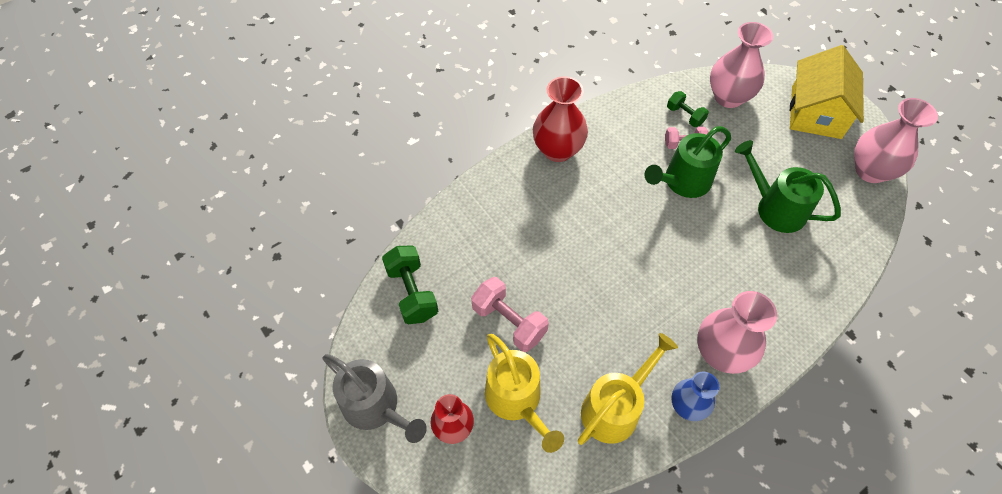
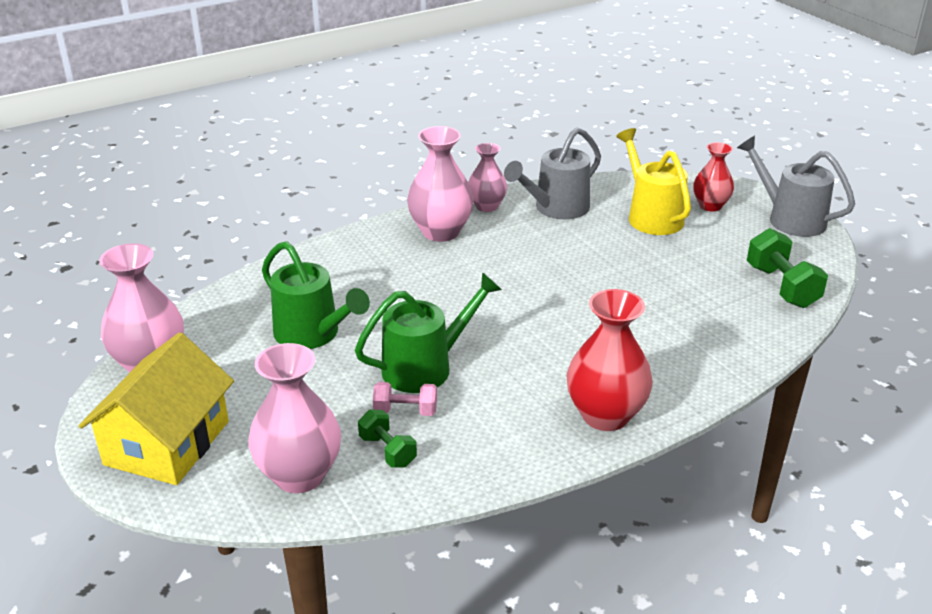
camera: 175 degrees left, 25 degrees down
(509, 322) = (664, 261): pink dumbbell -> none
(615, 407) = (556, 208): yellow watering can -> grey watering can
(687, 406) = (487, 206): blue vase -> pink vase

